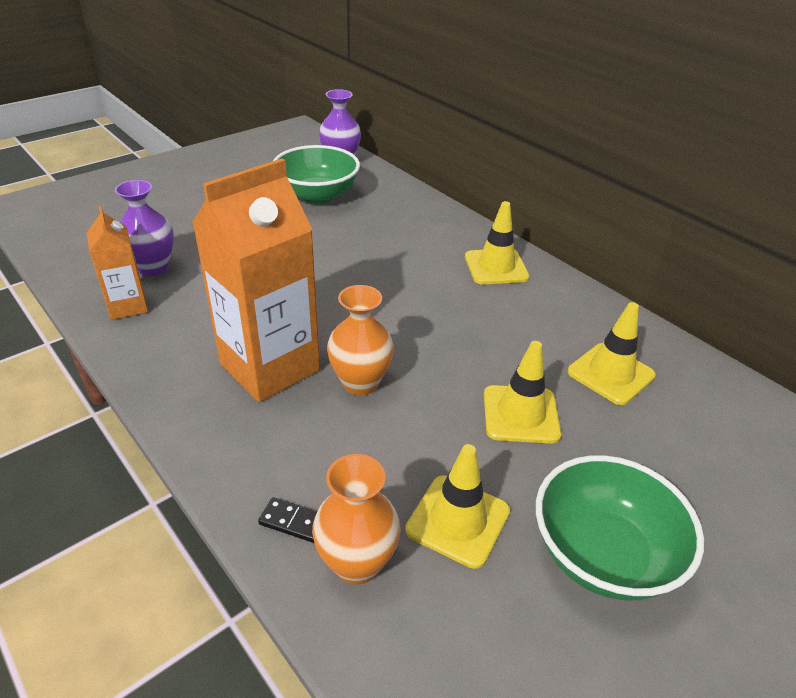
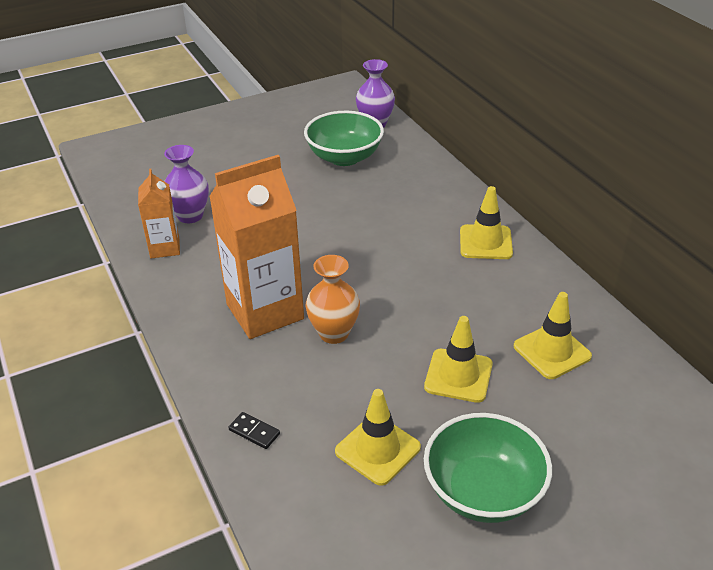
camera: 15 degrees right, 0 degrees up
(357, 563) = (292, 468): orange vase -> none

